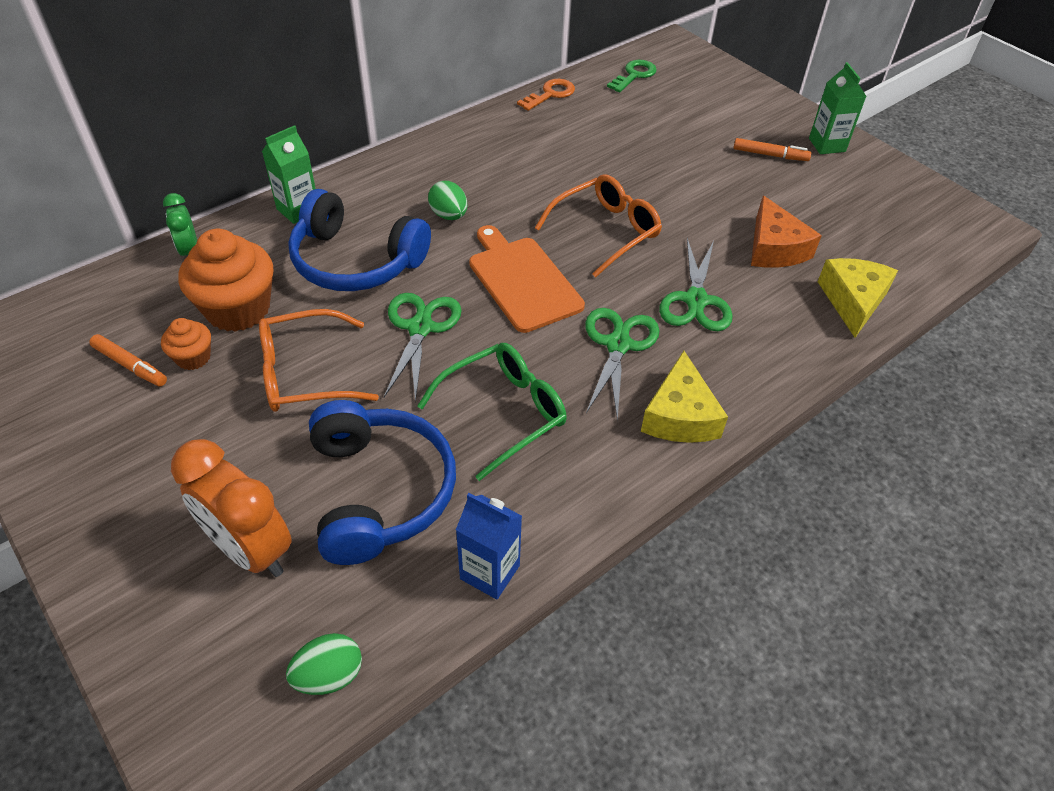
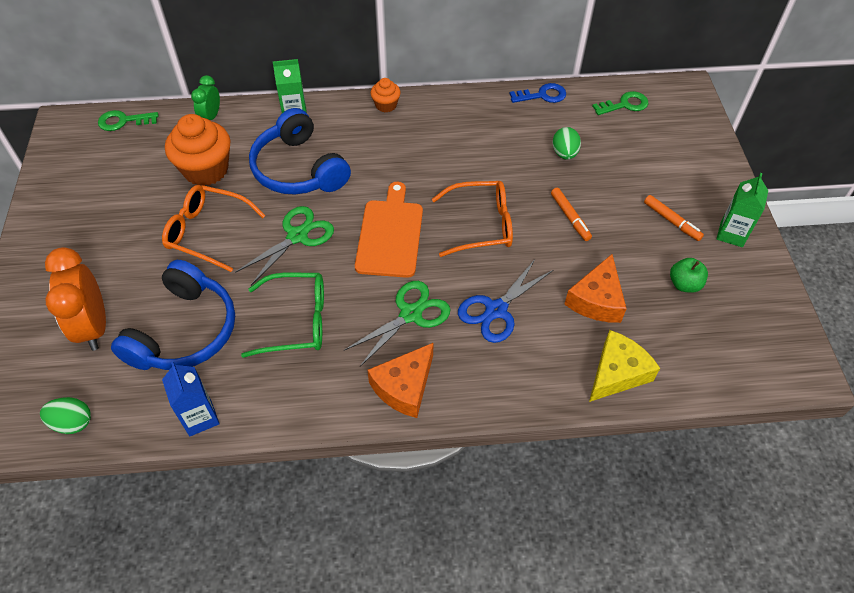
camera: 35 degrees right, 5 degrees up
(68, 303) = (123, 121): none -> green key
(130, 365) = (123, 178): orange marker -> orange marker (570, 217)
(193, 357) = (158, 190): orange cupcake -> orange cupcake (386, 105)
(449, 215) = (385, 162): green egg -> green egg (564, 153)
(550, 94) = (542, 95): orange key -> blue key
(680, 416) = (404, 387): yellow cheese -> orange cheese
(696, 300) = (496, 310): green scissors -> blue scissors
(831, 201) = (684, 284): none -> green apple

